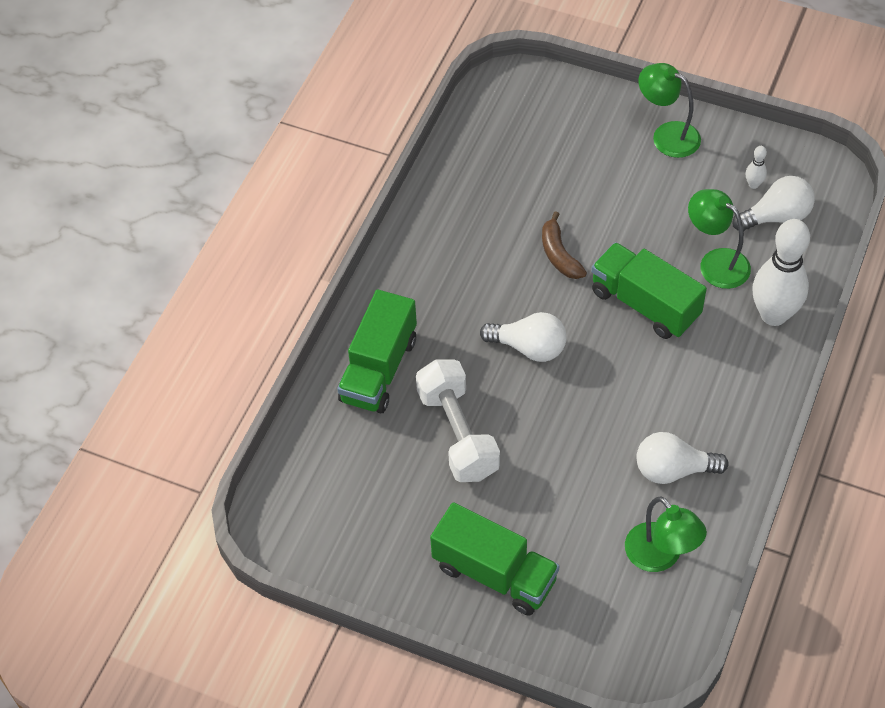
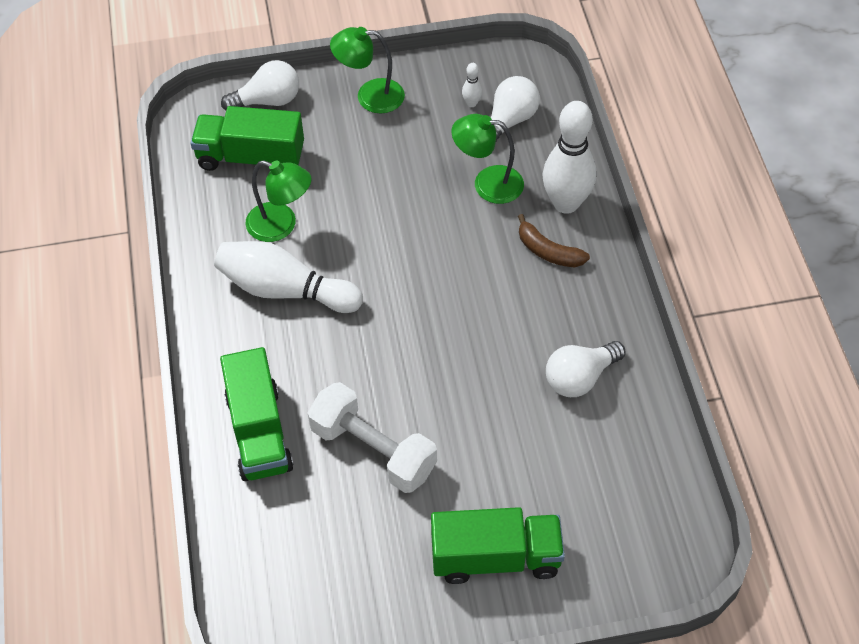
camera: 35 degrees left, 0 degrees up
(478, 266) = (285, 290): none -> white bowling pin
(529, 347) = (382, 339): white light bulb -> white light bulb (268, 101)
(559, 254) = (350, 243): brown banana -> brown banana (548, 251)
(645, 304) = (454, 249): green truck -> green truck (251, 157)
(660, 557) = (623, 459): green lamp -> green lamp (281, 226)

